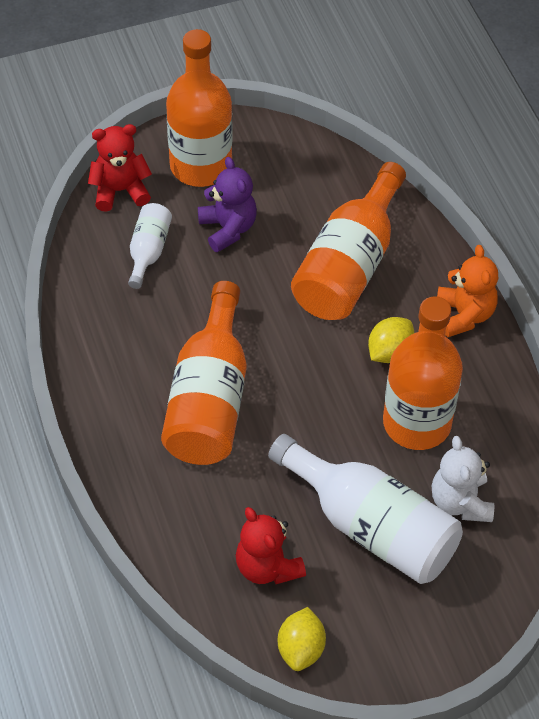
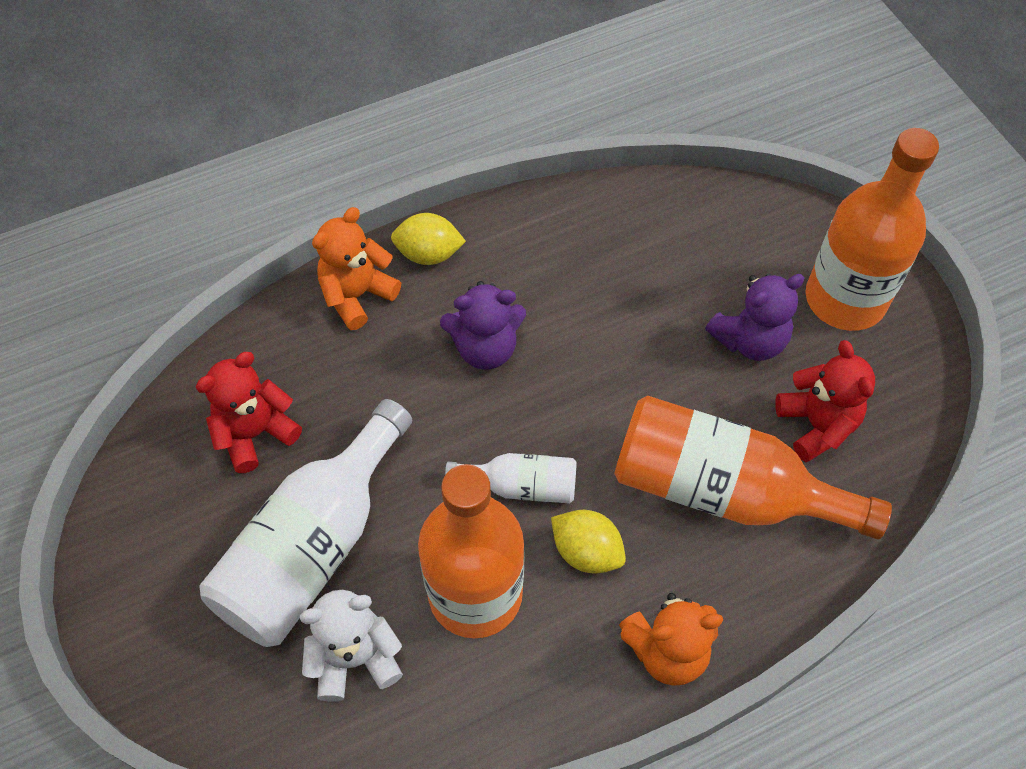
camera: 85 degrees right, 5 degrees up
(120, 190) = (779, 219): red teddy bear -> red teddy bear (816, 425)
(142, 487) = (357, 295): none -> orange teddy bear
(148, 251) = (693, 260): white bottle -> white bottle (521, 485)
(209, 398) = (485, 348): orange bottle -> purple teddy bear
(301, 649) = (146, 479): yellow lemon -> yellow lemon (429, 254)

